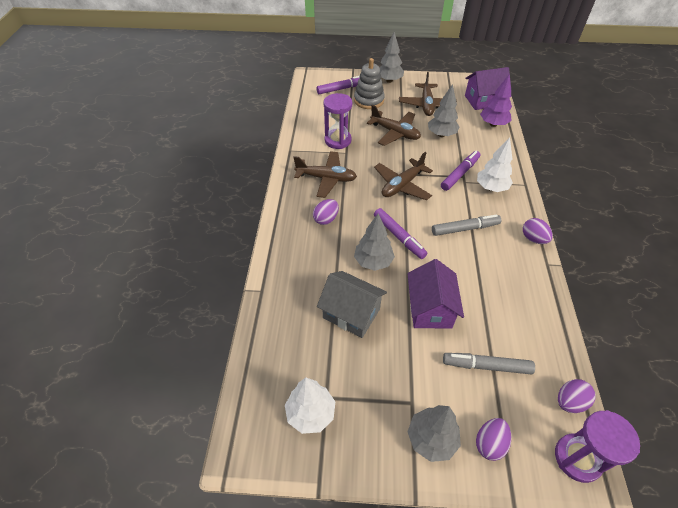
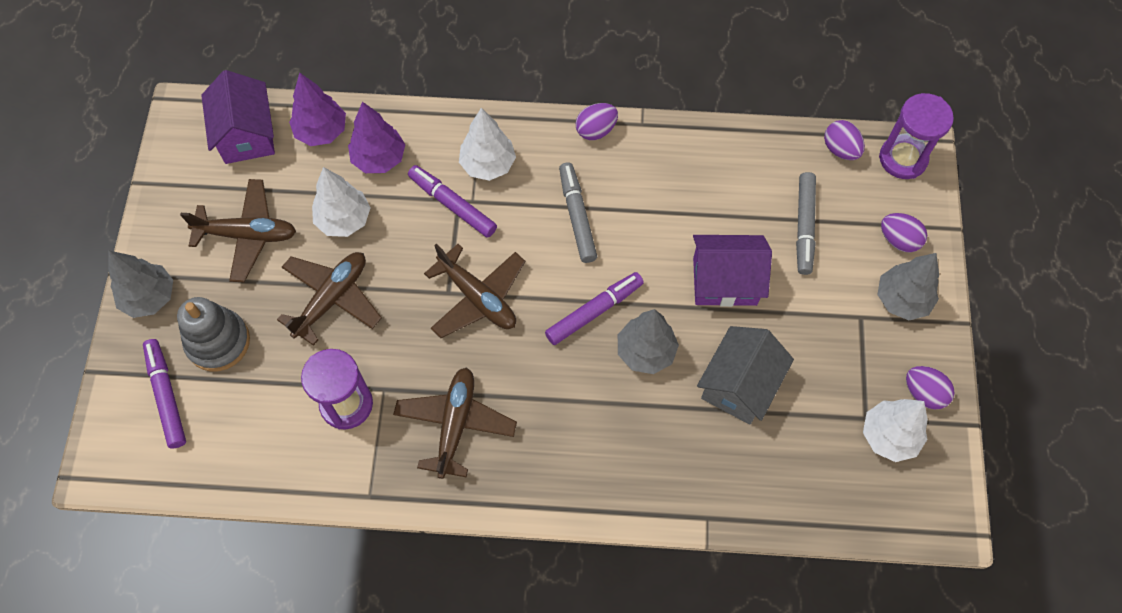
camera: 90 degrees left, 15 degrees up
(326, 219) = (556, 423): purple egg -> purple egg (924, 393)
(441, 134) = (344, 220): grey tree -> white tree
(482, 145) = (379, 159): none -> purple tree

